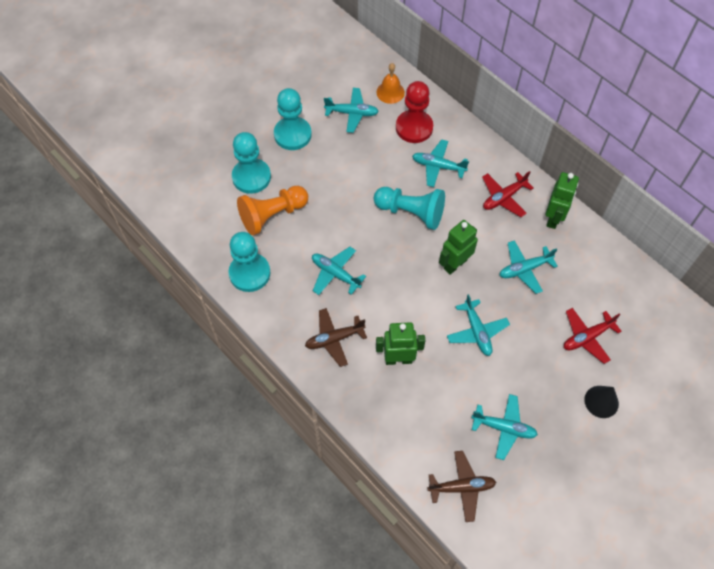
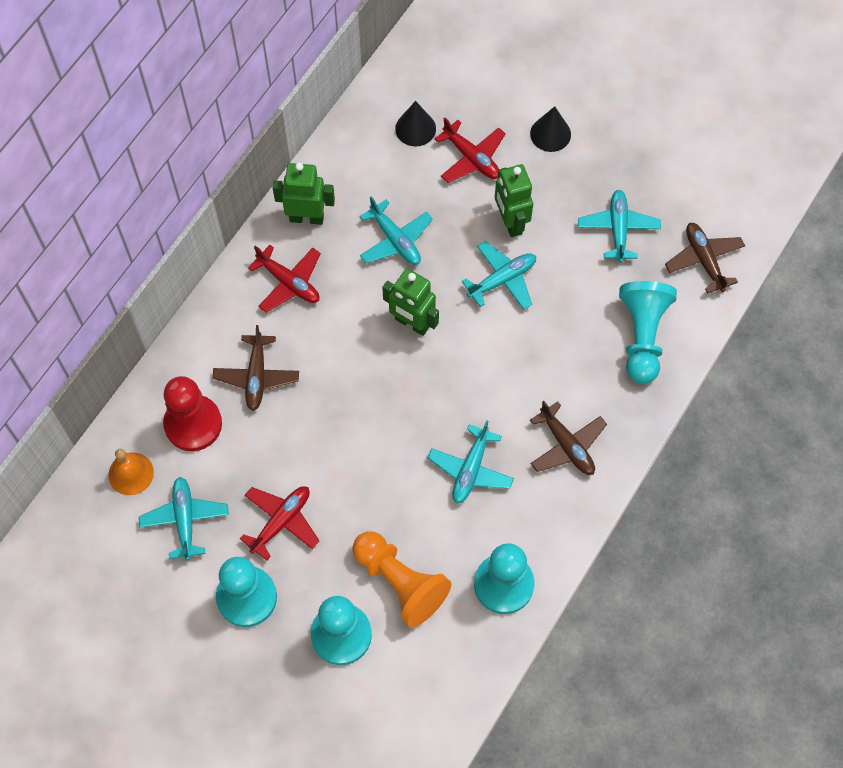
camera: 105 degrees left, 5 degrees up
(334, 161) = (281, 521): none -> red plane
(398, 359) = (569, 362): green robot -> green robot (510, 222)
(411, 213) = (345, 395): turquoise pawn -> turquoise pawn (642, 336)
(438, 166) = (256, 376): turquoise plane -> brown plane
(619, 304) = (415, 128): none -> black cone

